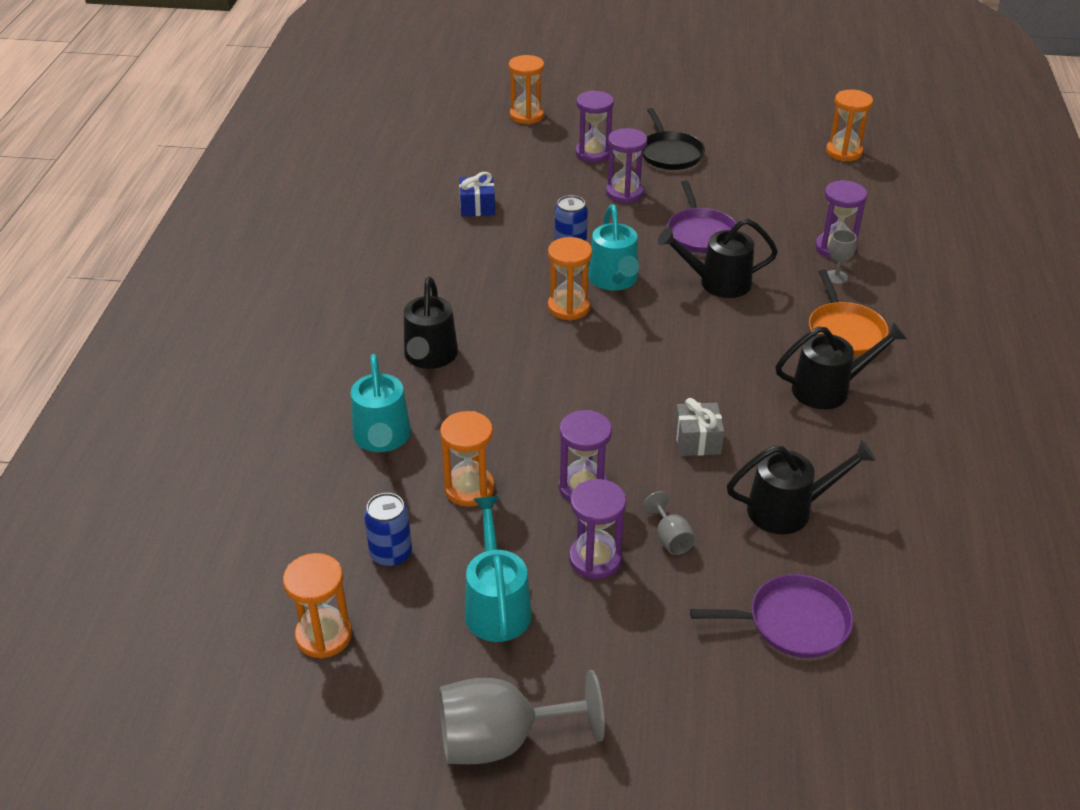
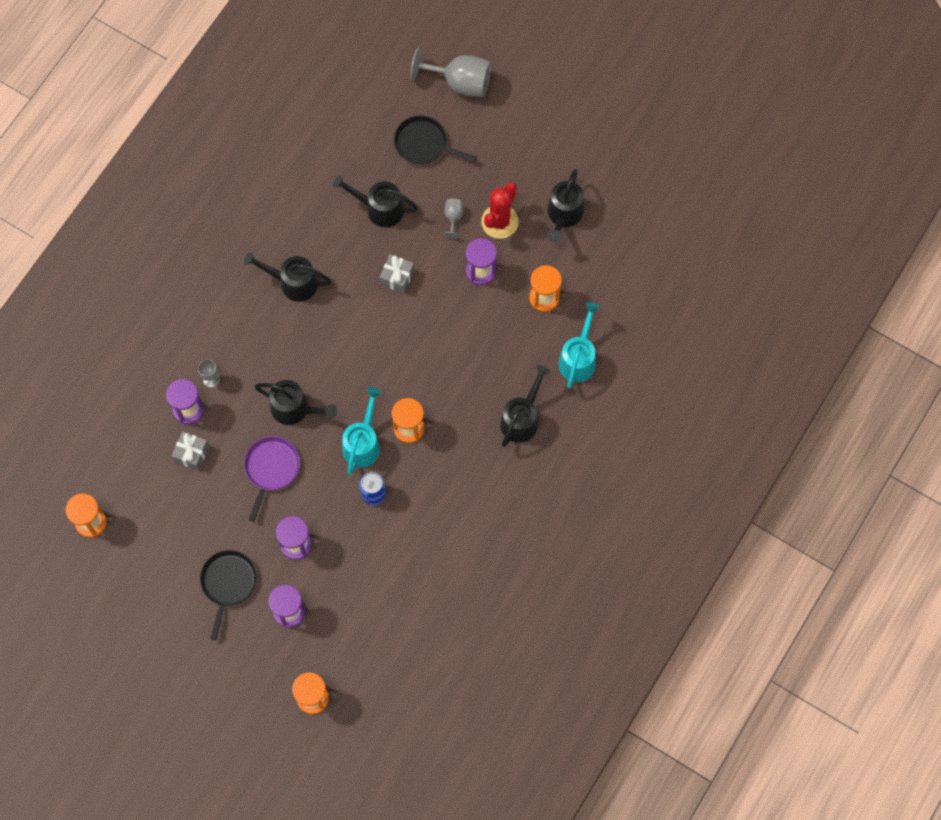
camera: 155 degrees left, 30 degrees up
(324, 635) = (656, 234): orange hourglass -> none
(391, 554) = (604, 271): blue can -> none
(477, 207) = (416, 576): blue gift -> none
(496, 604) = (563, 216): turquoise watering can -> black watering can
(501, 740) = (593, 144): grey goblet -> grey goblet (460, 82)
(595, 559) = (499, 222): purple hourglass -> red cactus
(793, 622) = (424, 144): purple pan -> black pan
(796, 219) = (191, 454): none -> grey gift
(844, 331) = (246, 326): orange pan -> none

